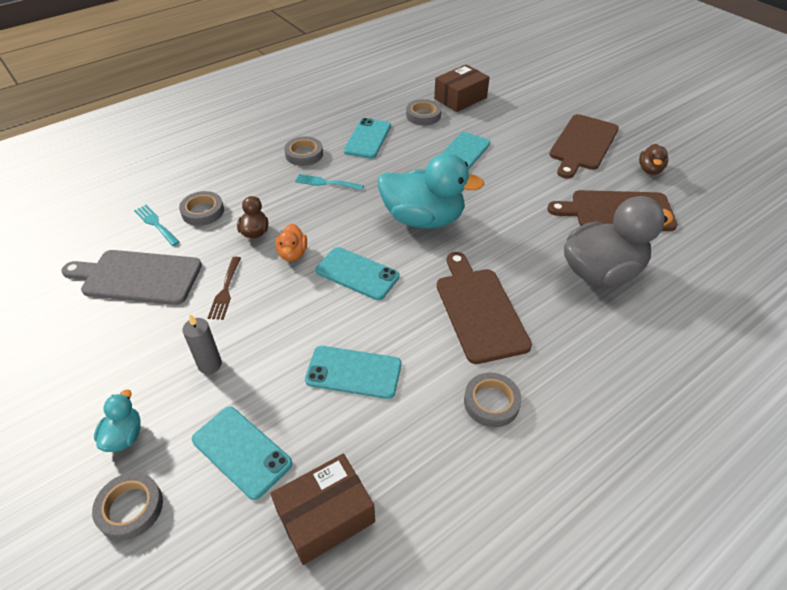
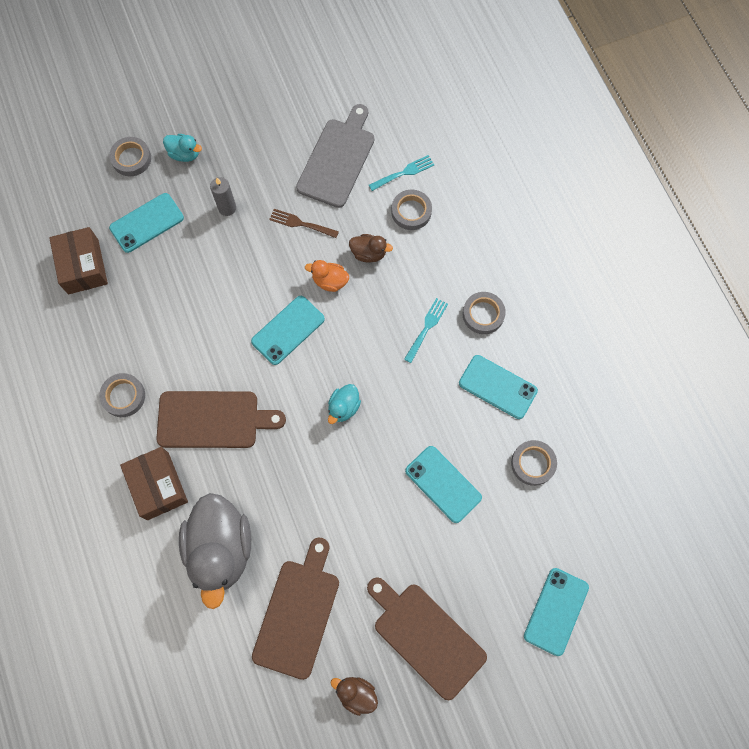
camera: 105 degrees right, 25 degrees up
(353, 372) = (185, 305): turquoise phone -> turquoise phone (556, 611)
(423, 219) = (343, 407): turquoise duck -> turquoise duck, size x0.45
(460, 98) = (564, 523): brown box -> brown box (158, 486)

